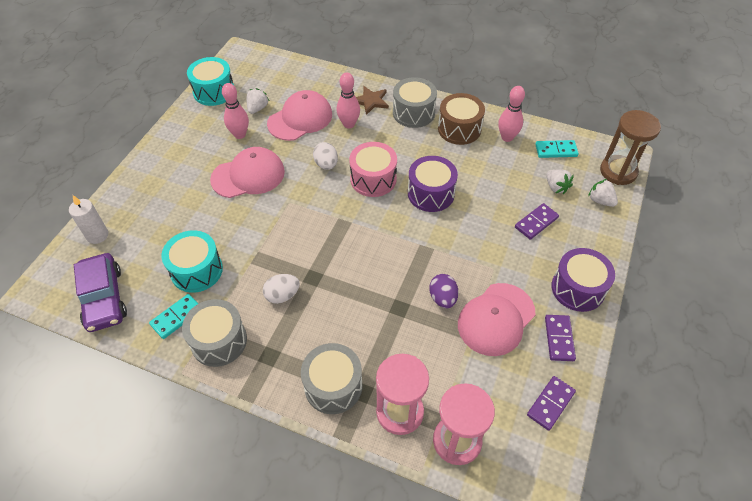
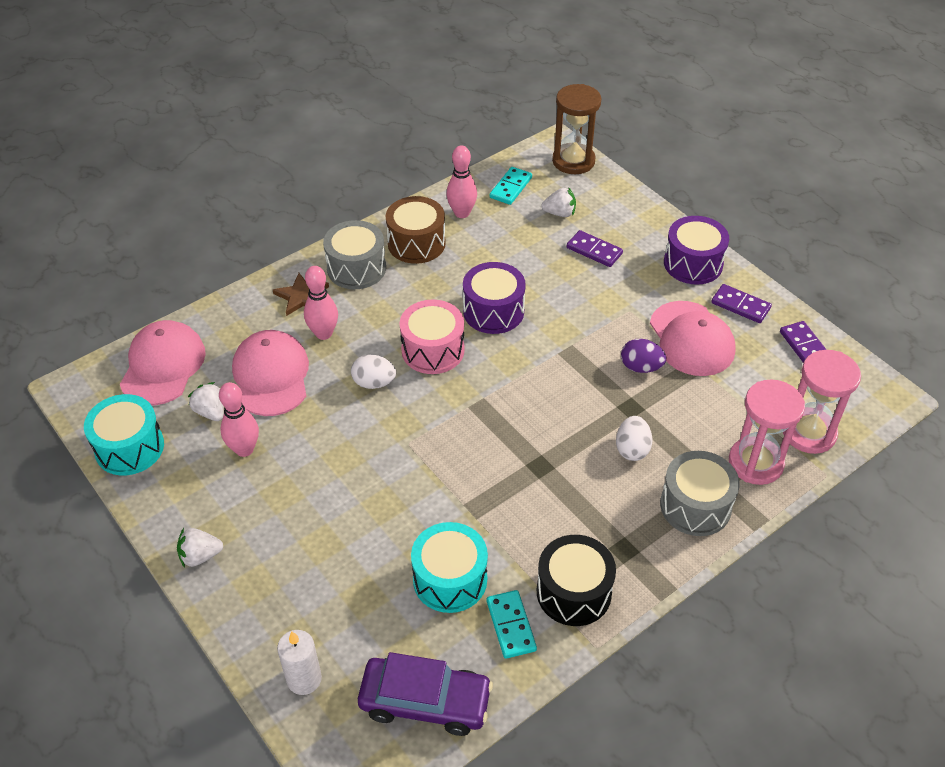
camera: 60 degrees left, 5 degrees down
(219, 341) = (573, 592): grey drum -> black drum
(248, 175) = (328, 468): pink cap -> pink cap (163, 366)
(282, 295) = (547, 505): white egg -> white egg (632, 449)
(536, 222) = (594, 251): purple domino -> purple domino turned 45 degrees counterclockwise
(600, 200) = (600, 192): white strawberry -> white strawberry (200, 556)

